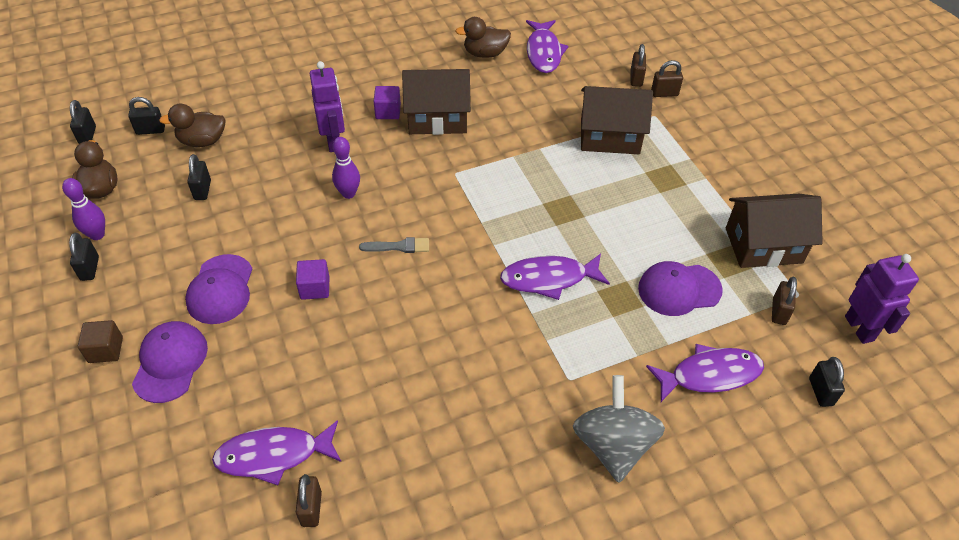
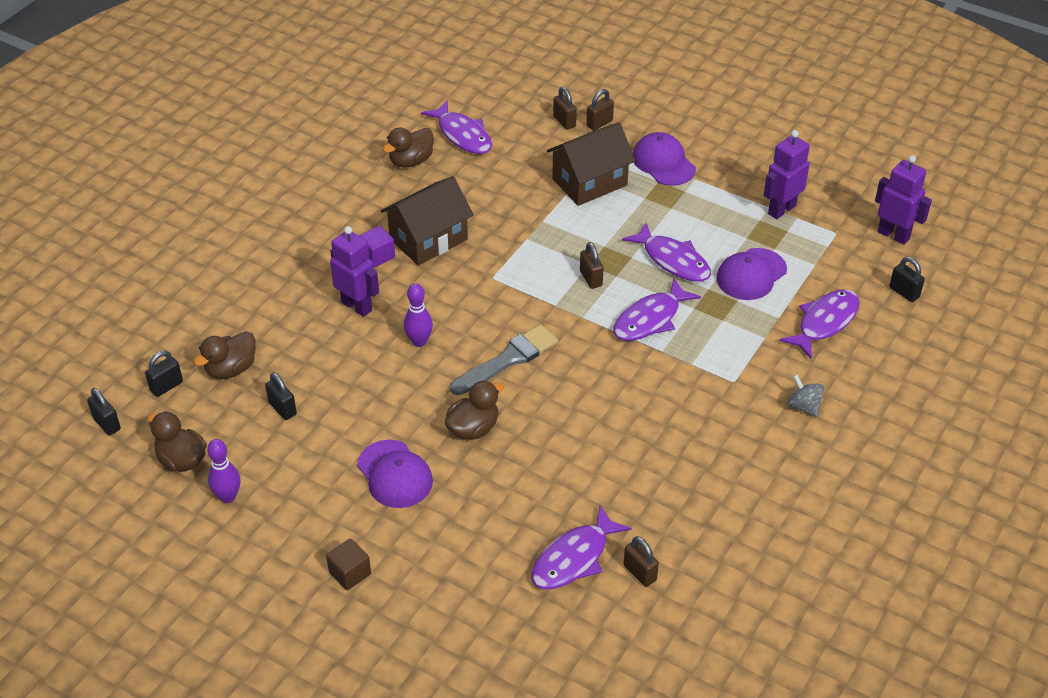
camera: 35 degrees left, 5 degrees down
(90, 268) = (256, 525): black padlock -> none
(170, 362) = (417, 549): purple cap -> purple cap (663, 163)
(315, 288) = (473, 428): purple cube -> brown duck
(399, 246) = (508, 360): grey brush -> grey brush, size x1.75
(613, 445) = (803, 406): grey spinning top -> grey spinning top, size x0.51
(618, 238) = (673, 260): none -> purple fish
(763, 245) = (781, 209): brown house -> purple robot
(779, 312) = (832, 252): brown padlock -> brown padlock (591, 278)

